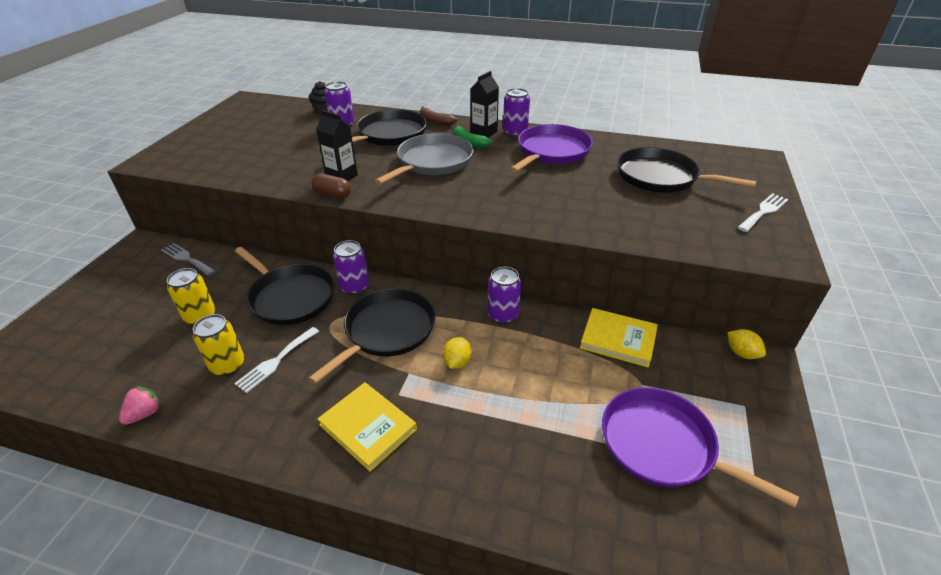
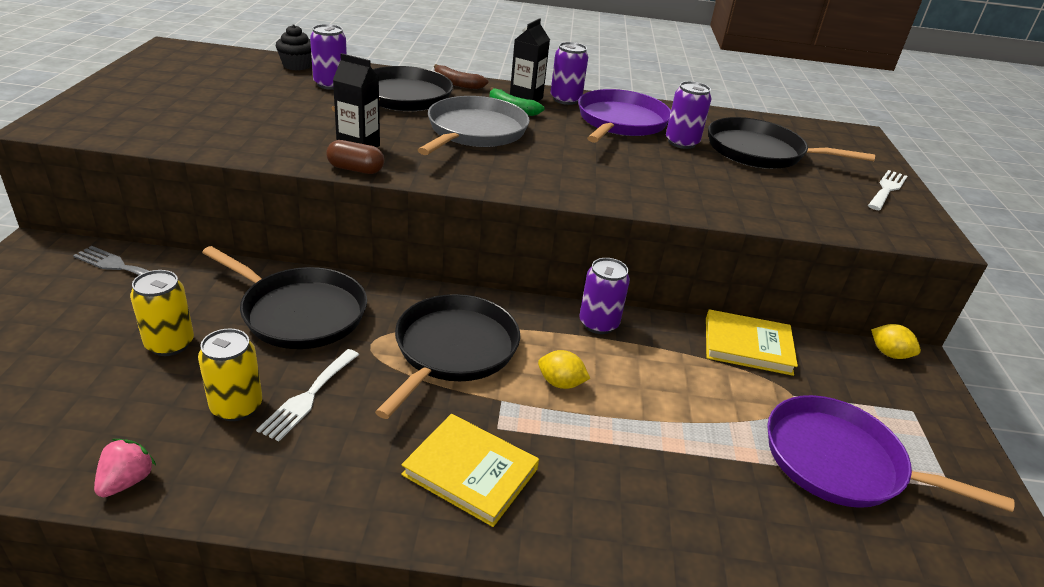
camera: 15 degrees left, 5 degrees down
(354, 287) = (388, 297): purple can -> purple can (681, 142)
(457, 362) = (560, 383): yellow lemon -> yellow lemon turned 75 degrees counterclockwise

